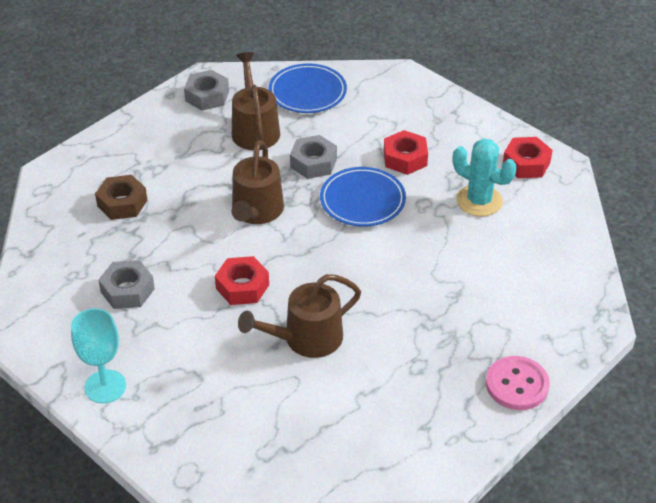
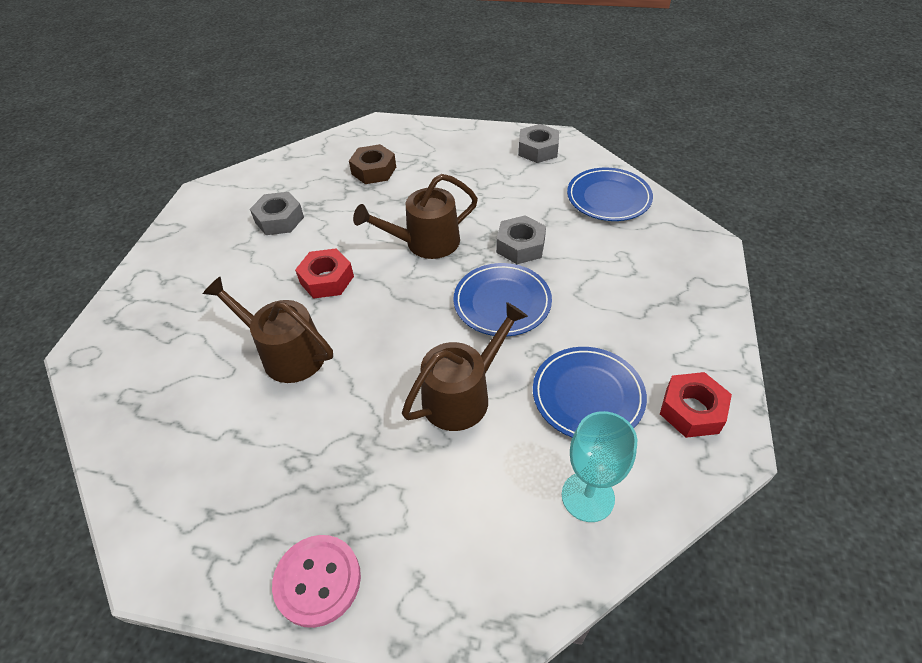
camera: 60 degrees right, 5 degrees up
(105, 386) = (167, 260): turquoise goblet -> turquoise goblet (587, 496)
(254, 129) = (526, 192): brown watering can -> brown watering can (462, 395)
(405, 158) = (591, 304): red nut -> none
(479, 201) = (587, 395): turquoise cactus -> blue plate

